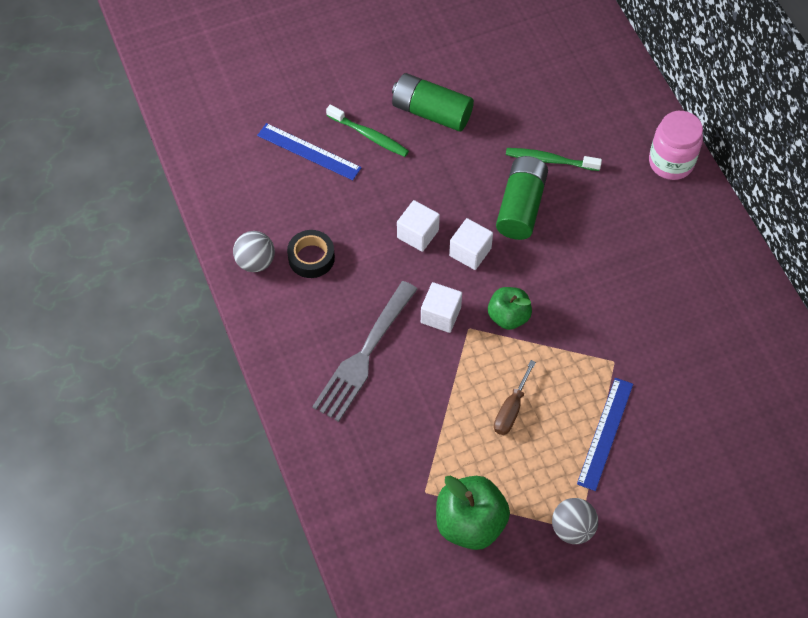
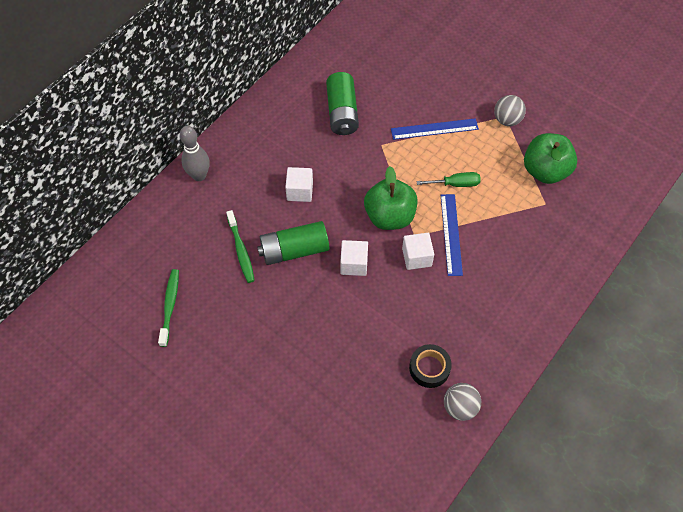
camera: 120 degrees left, 0 degrees up
(309, 151) = (334, 428): blue ruler -> blue ruler (451, 234)
(364, 356) = (481, 288): grey fork -> none
(369, 136) = (291, 389): green toothbrush -> green toothbrush (170, 306)
(418, 234) = (361, 306): white cube -> white cube (300, 191)
(431, 112) = (241, 355): green battery -> green battery (342, 112)
(508, 316) = (389, 216): green apple -> green apple, size x1.55
(511, 409) = (455, 184): brown screwdriver -> green screwdriver
(671, 162) = (199, 175): pink jar -> grey bowling pin

